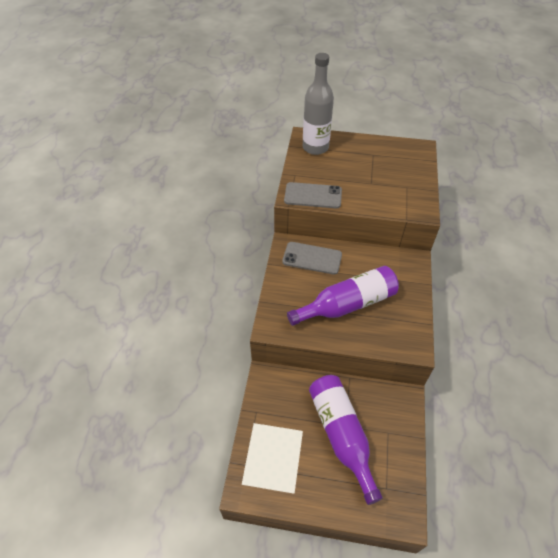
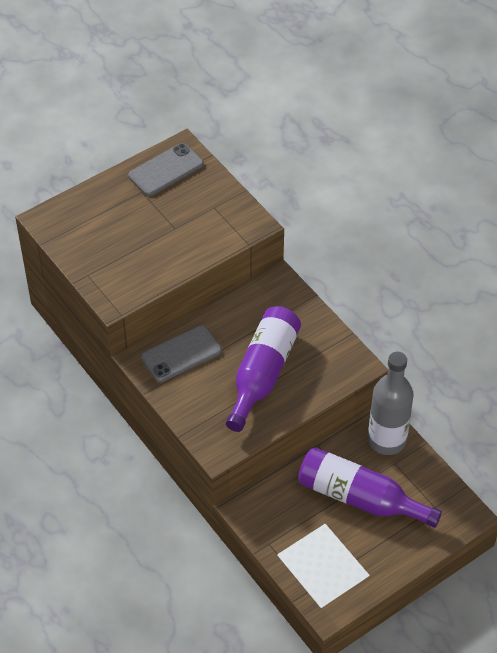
camera: 45 degrees left, 0 degrees up
(313, 195) = (133, 285): grey phone -> grey phone (166, 170)
(315, 147) = (72, 226): grey bottle -> grey bottle (387, 440)

